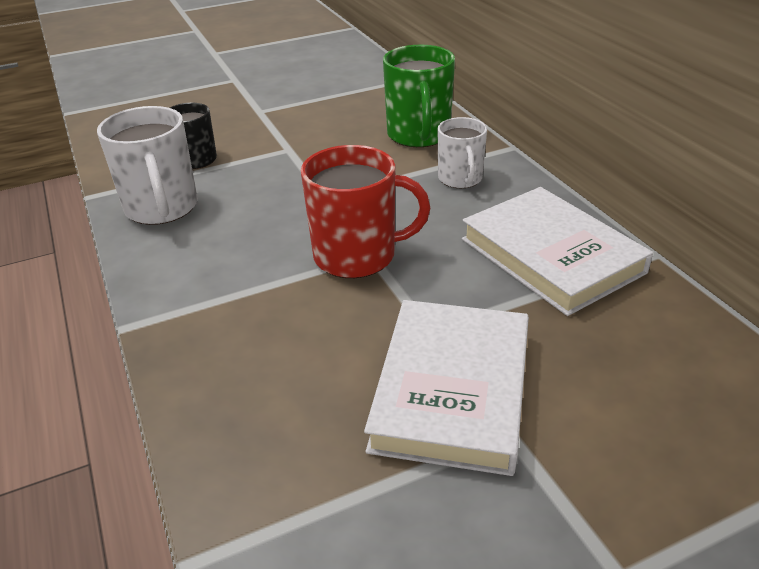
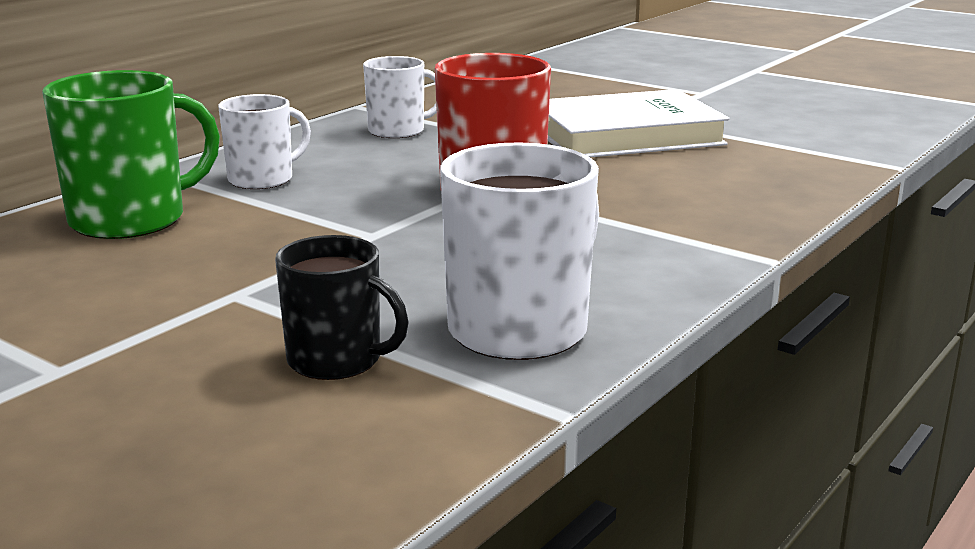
camera: 120 degrees left, 15 degrees down
(551, 256) = (398, 131): white book -> white mug

